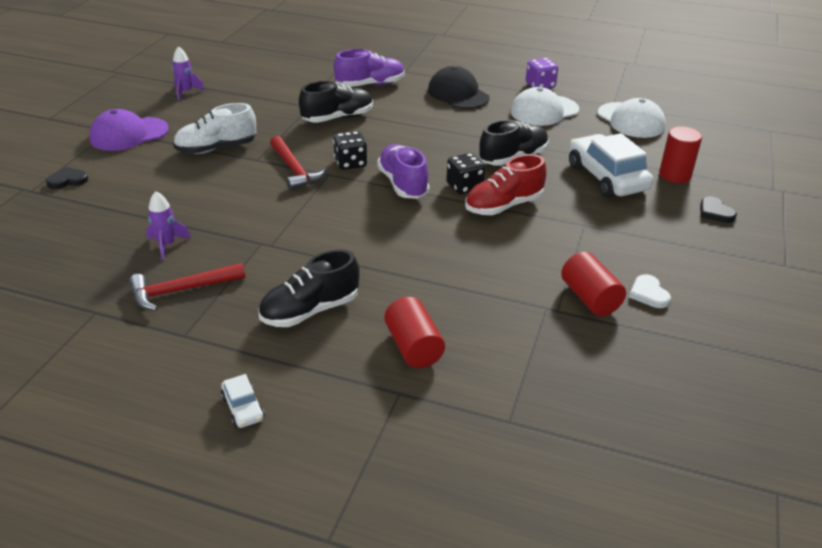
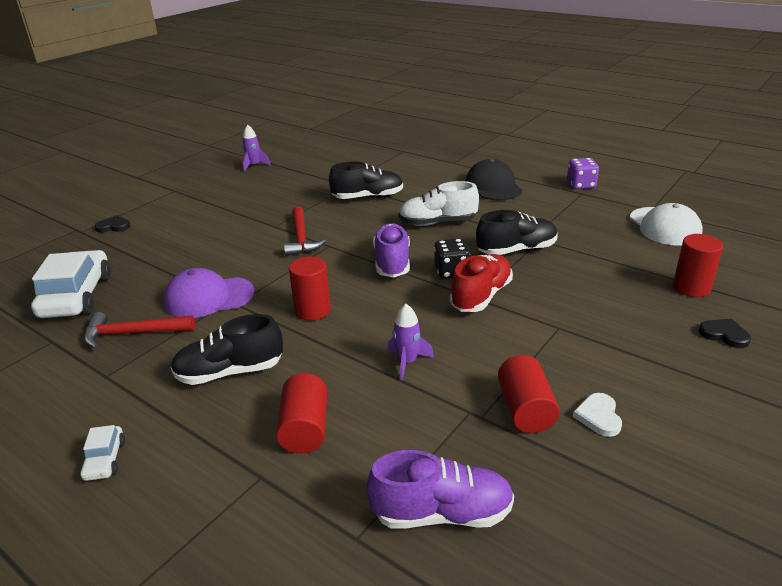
camera: 20 degrees right, 5 degrees down
(129, 134) = (186, 195): purple cap -> purple cap (208, 297)
(167, 245) = (150, 290): purple rocket -> purple rocket (407, 362)
(216, 148) = (247, 213): white shoe -> white shoe (437, 223)
(350, 163) = (355, 238): black dice -> none
(353, 241) = (313, 310): none -> red cylinder
(370, 85) = (415, 172): purple shoe -> purple shoe (442, 513)
(503, 206) = (481, 296): red shoe -> red shoe turned 135 degrees clockwise
(544, 111) = (573, 209): white cap -> none
(606, 178) = (609, 281): white car -> white car (77, 296)
(715, 212) = (724, 335): black heart -> black heart turned 135 degrees clockwise

